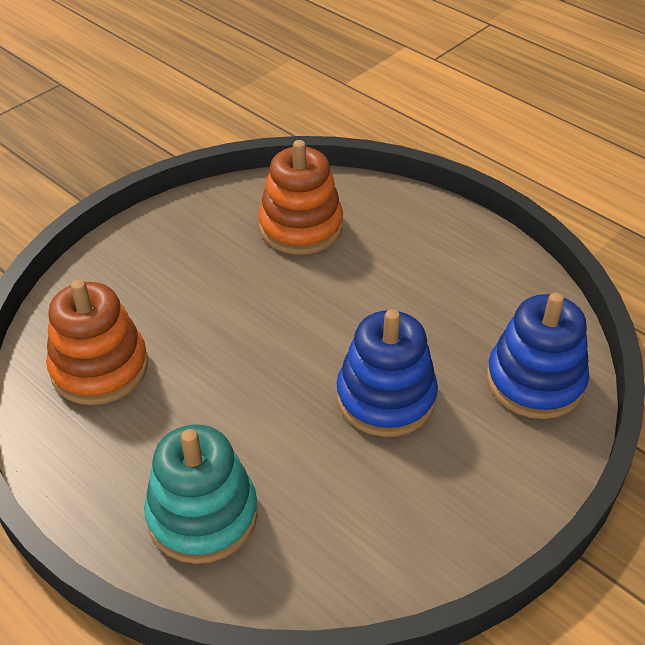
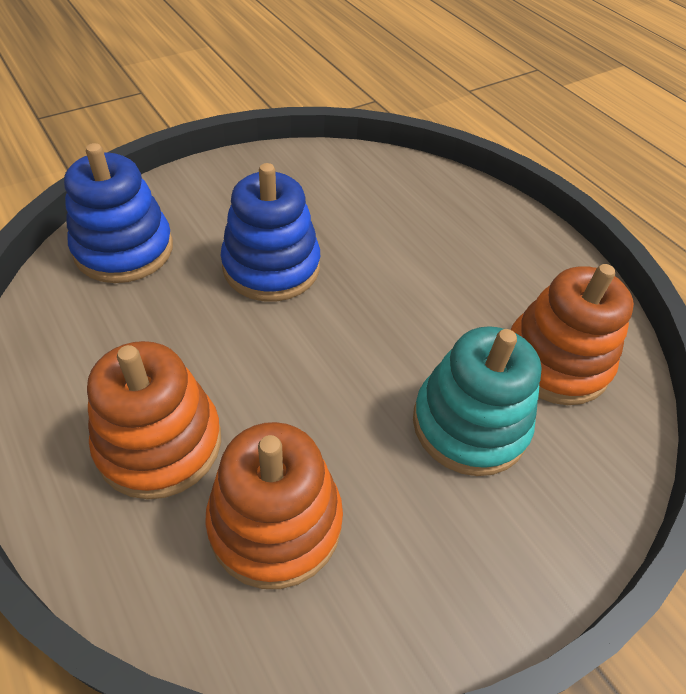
camera: 170 degrees left, 5 degrees up
(202, 515) = (453, 219): turquoise stacking toy -> turquoise stacking toy (469, 424)
(396, 249) = (159, 443): none -> orange stacking toy

